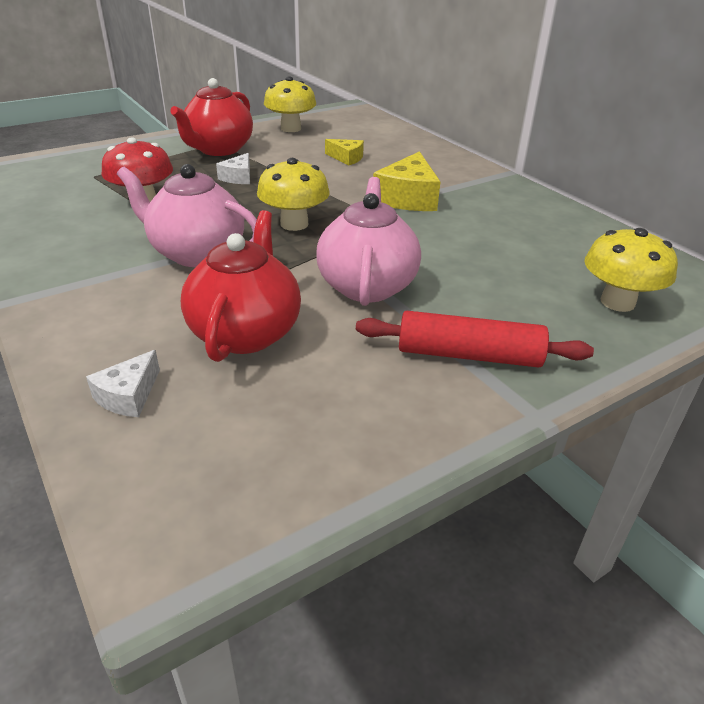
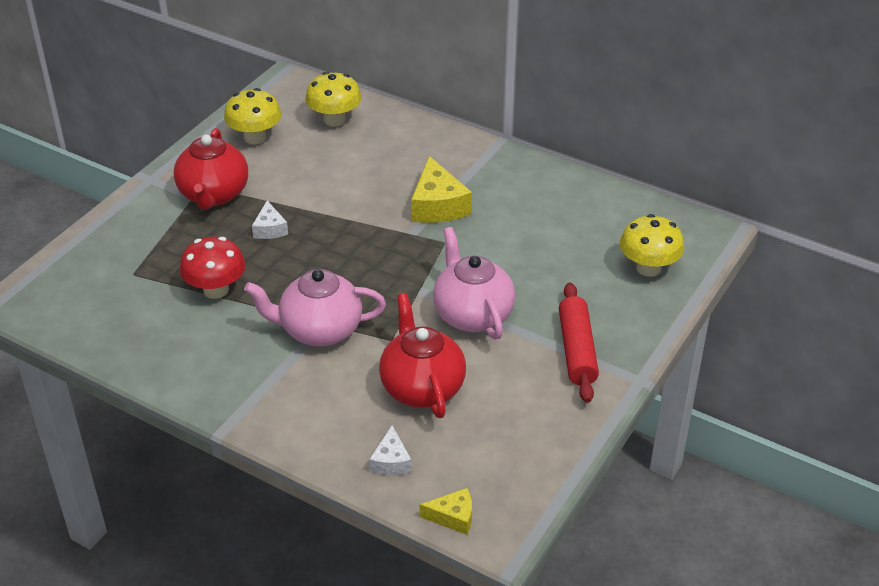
camera: 25 degrees left, 5 degrees up
(294, 224) = (368, 271): yellow mushroom -> yellow mushroom (334, 120)
(346, 158) = (345, 167): yellow cheese -> yellow cheese (453, 517)
(468, 355) = (577, 350): red rolling pin -> red rolling pin turned 75 degrees counterclockwise

